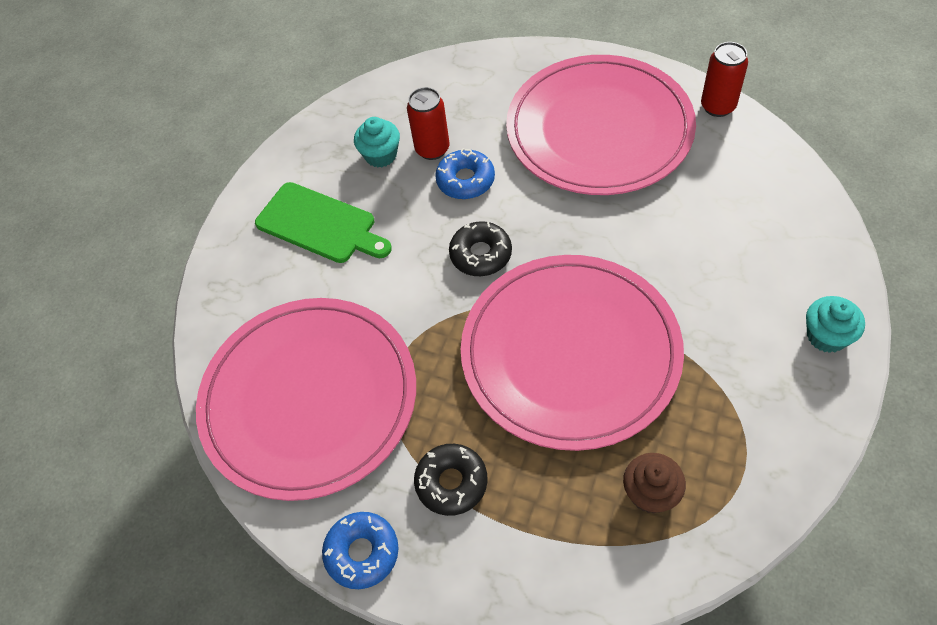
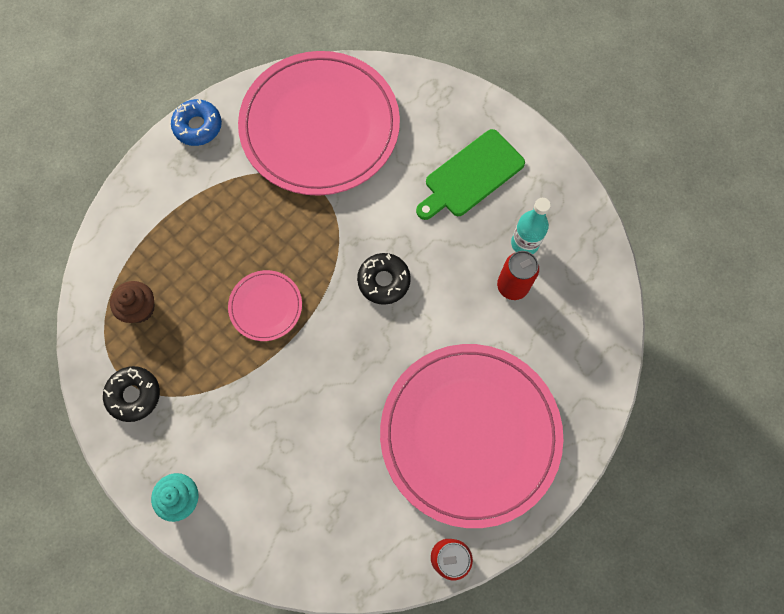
camera: 105 degrees right, 15 degrees up
(381, 155) = (524, 243): turquoise cupcake -> turquoise bottle
(451, 482) = (213, 192): black donut -> black donut (134, 395)
(465, 180) = (465, 299): blue donut -> none
(570, 353) = (265, 306): pink plate -> pink plate, size x0.43

